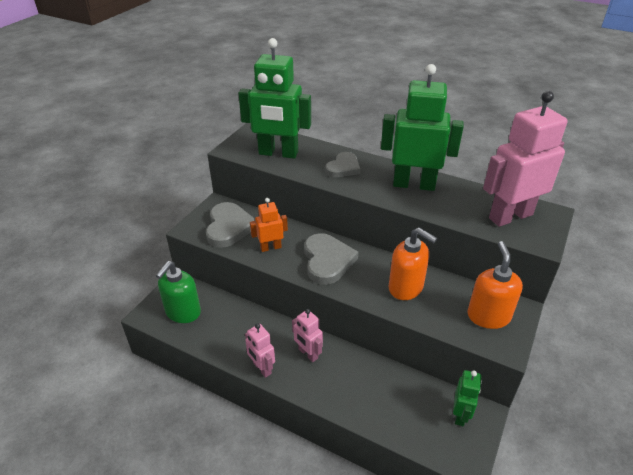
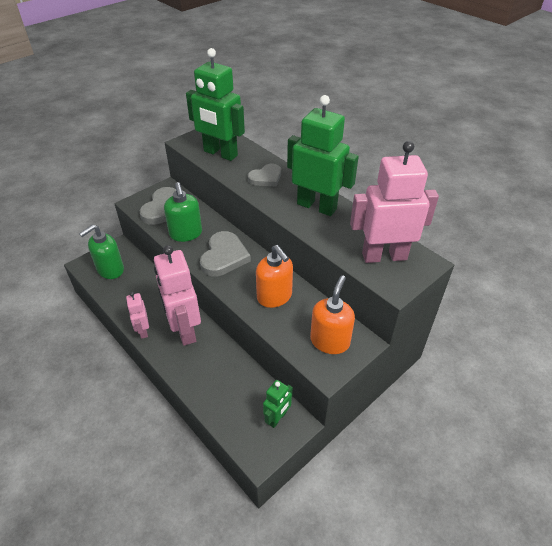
camera: 20 degrees right, 5 degrees up
(270, 247) = (186, 234): orange robot -> green soap dispenser
(308, 354) = (184, 330): pink robot -> pink robot, size x1.99

